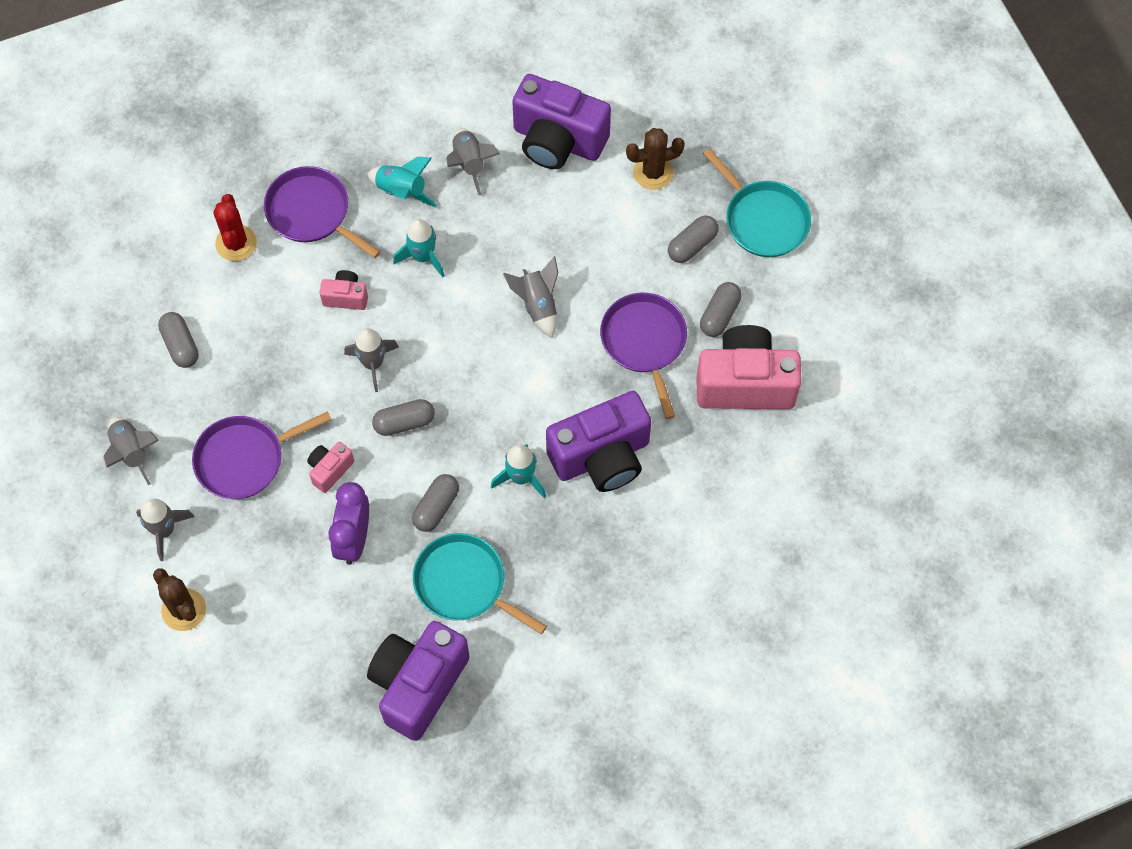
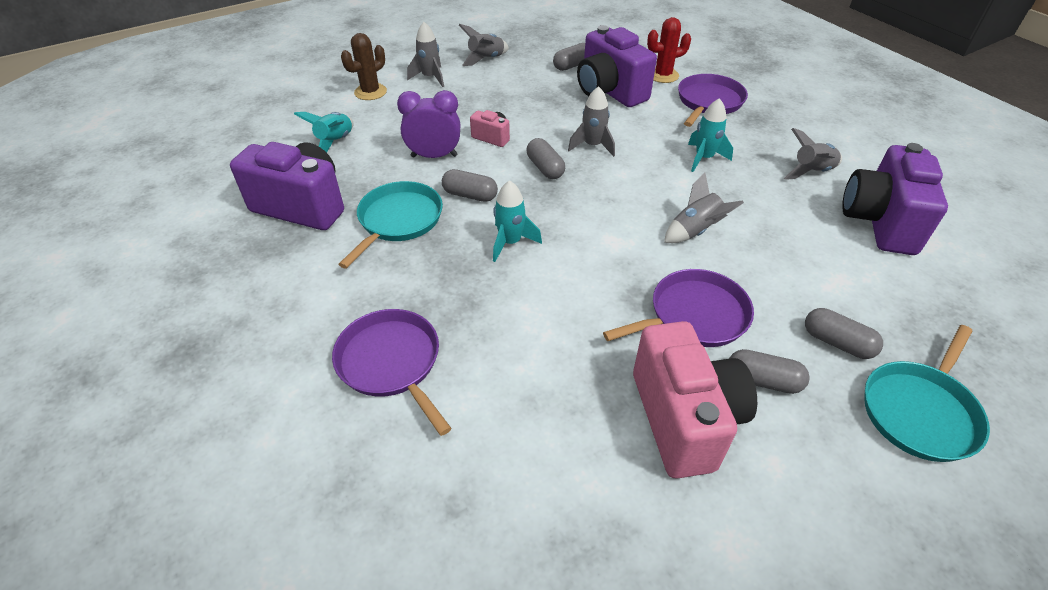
camera: 80 degrees right, 20 degrees down
(244, 459) = (491, 100): purple pan -> purple pan (391, 362)
(346, 297) = (645, 126): pink camera -> none
(402, 191) = (757, 140): turquoise rocket -> turquoise rocket (335, 142)
(602, 457) = (548, 297): purple camera -> purple camera (609, 92)
(653, 172) = (902, 297): brown cactus -> none

